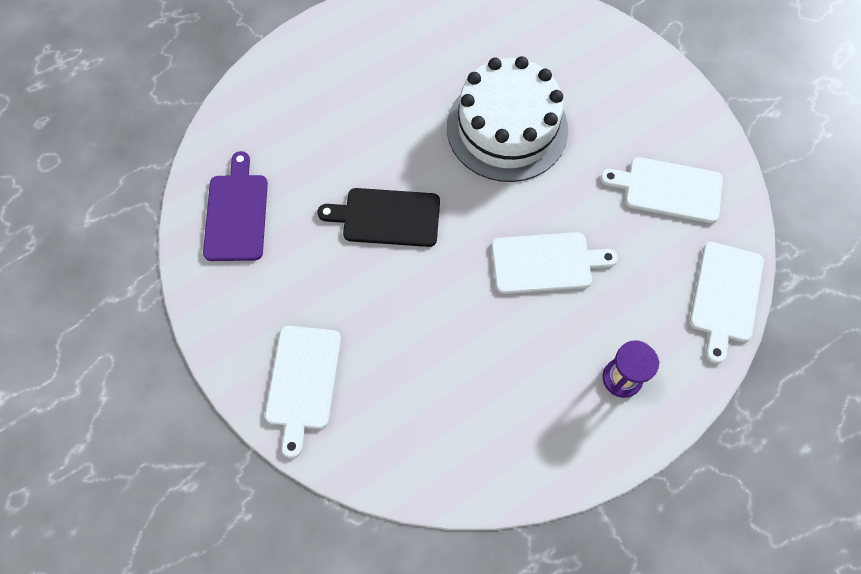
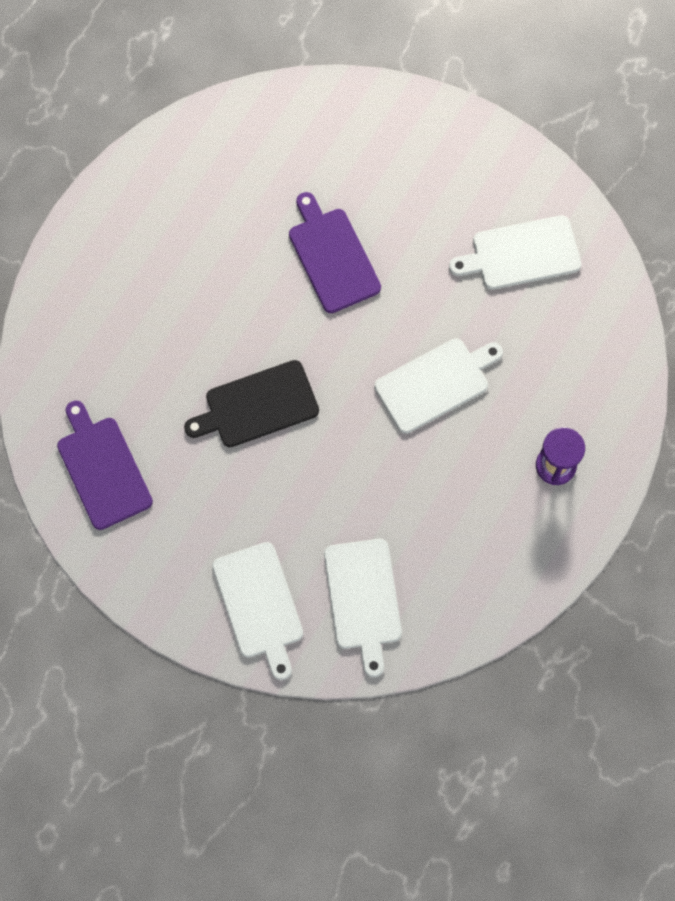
camera: 25 degrees left, 5 degrees up
(507, 128) = (332, 256): white cake -> purple cutting board
(725, 296) = (618, 341): white cutting board -> white cutting board (363, 599)

